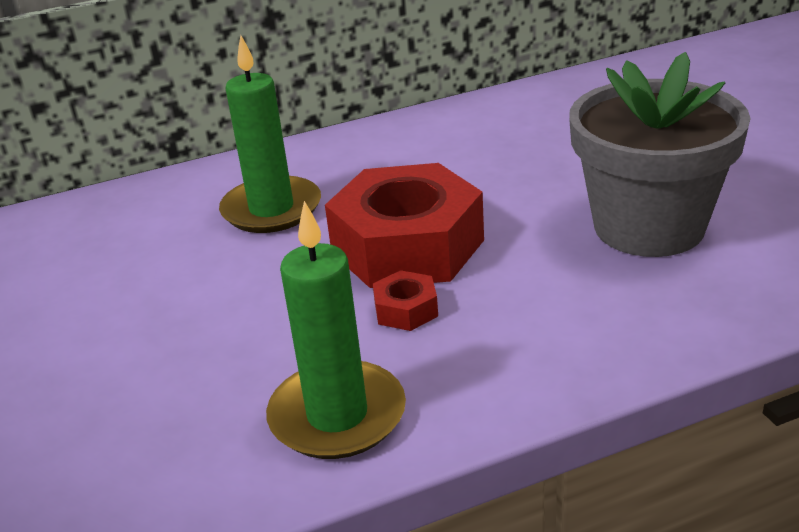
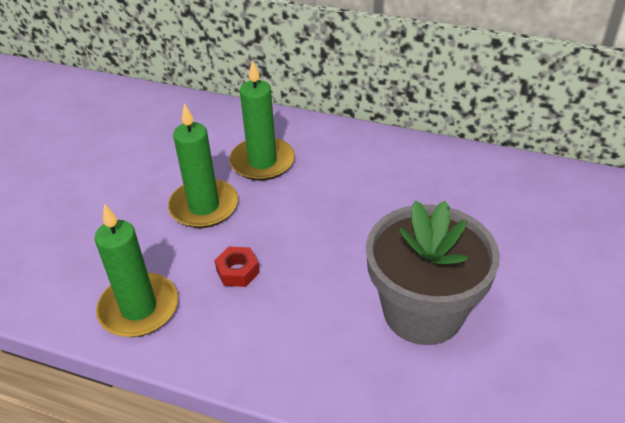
camera: 40 degrees right, 10 degrees up
(262, 282) = (204, 206): none -> green candle
(407, 246) = (289, 232): red nut -> none

